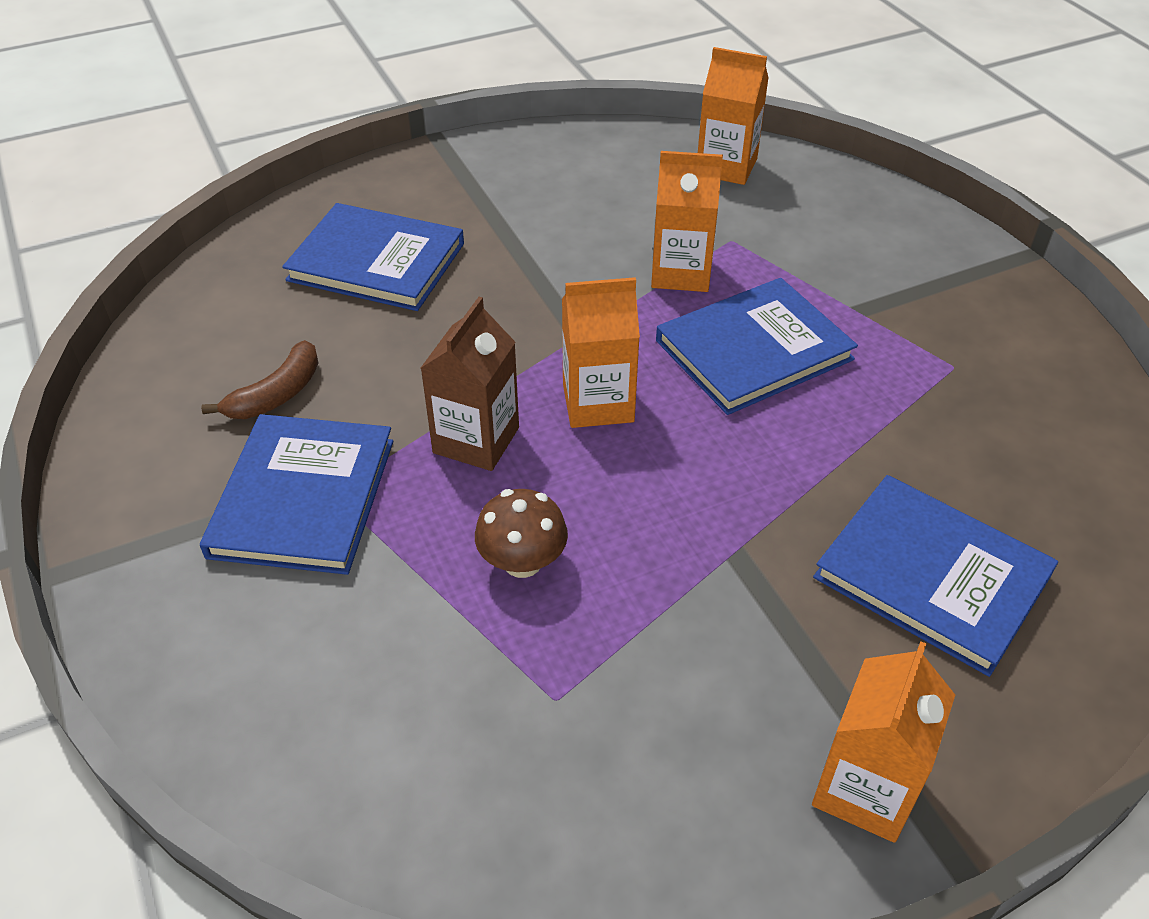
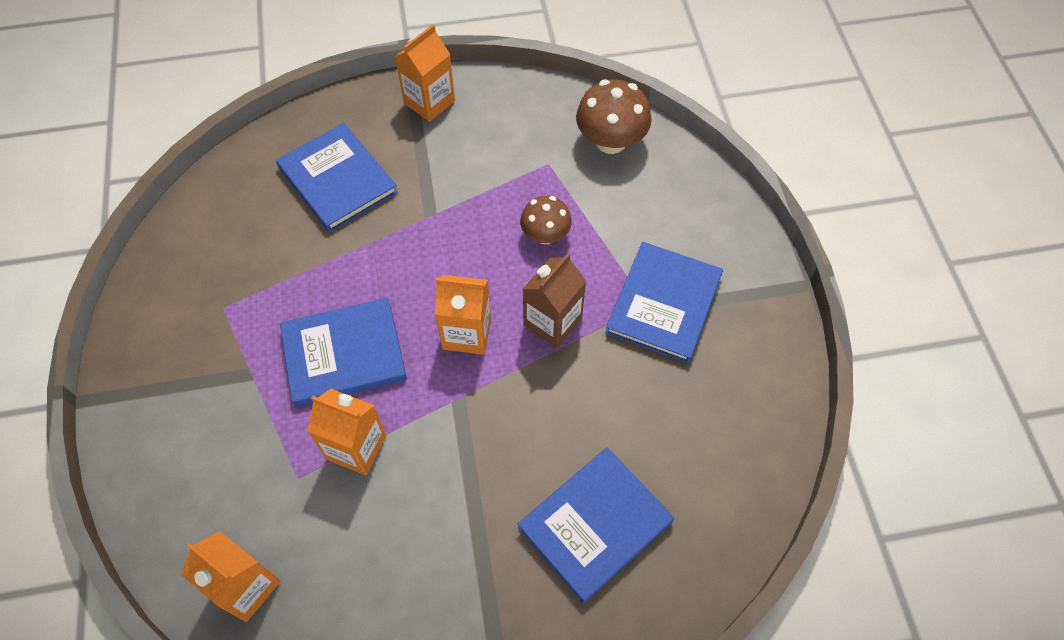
camera: 165 degrees left, 15 degrees up
(277, 394) = (679, 393): brown banana -> none
(376, 262) = (595, 524): blue book -> blue book turned 75 degrees counterclockwise
(435, 785) = (610, 141): none -> brown mushroom

